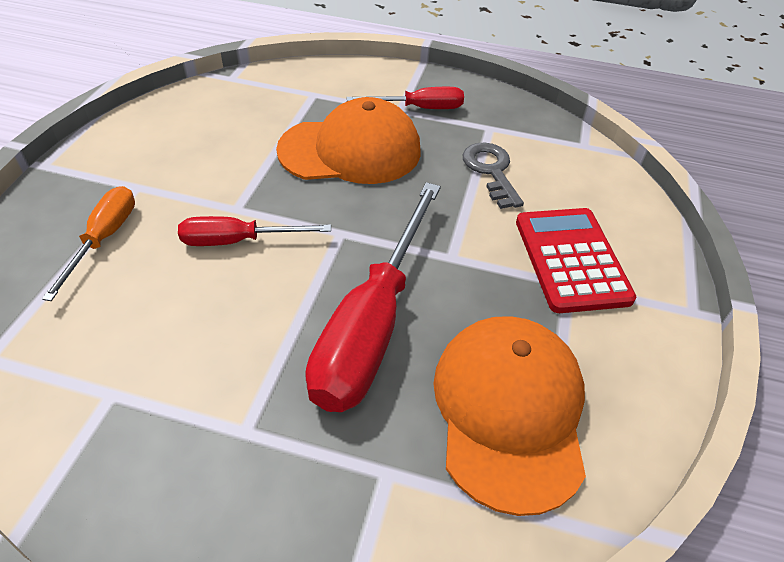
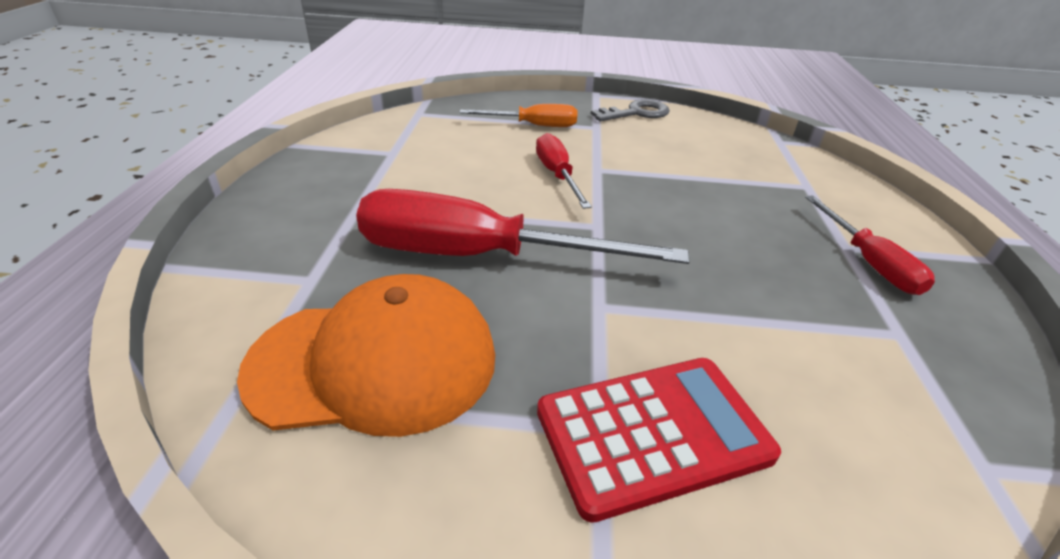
camera: 80 degrees right, 10 degrees down
(350, 150) = (731, 218): orange cap -> none
(491, 171) = (794, 337): grey key -> grey key (636, 113)

